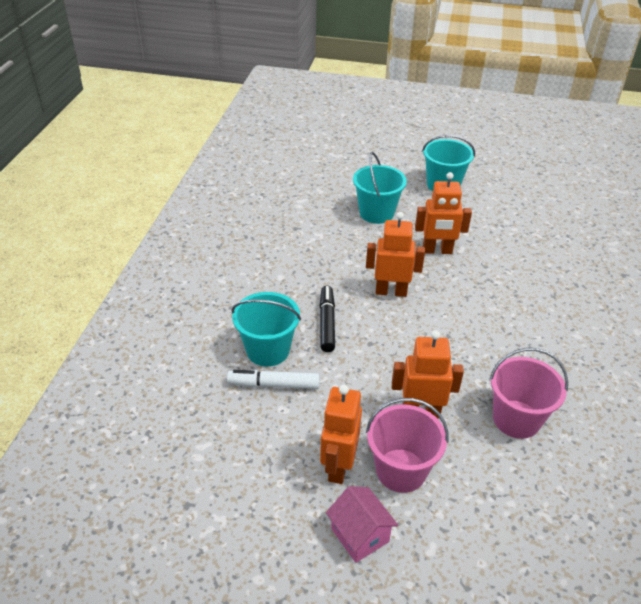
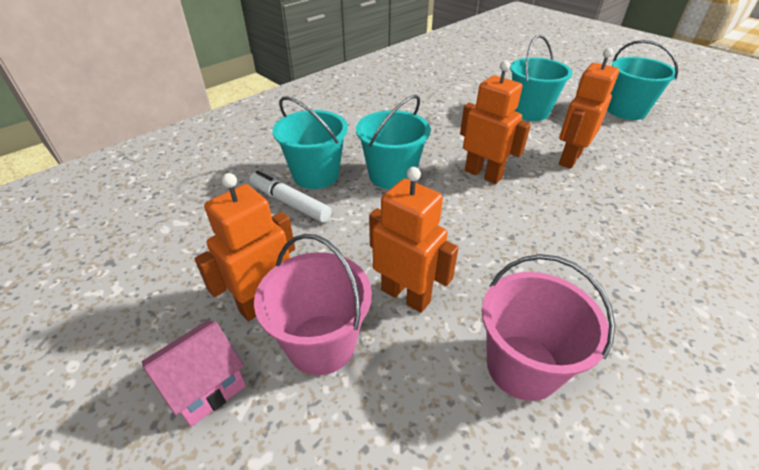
camera: 35 degrees right, 0 degrees up
(327, 323) = (392, 175): black marker -> turquoise bucket
(360, 535) = (205, 386): pink house -> pink house turned 45 degrees clockwise
(437, 251) = (569, 159): orange robot -> orange robot turned 90 degrees clockwise

